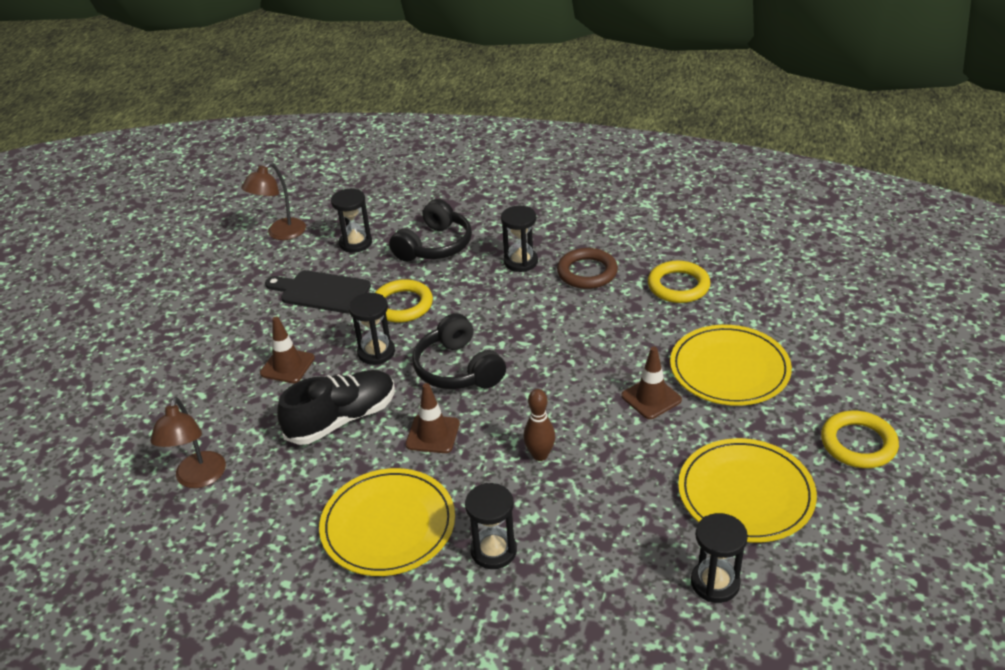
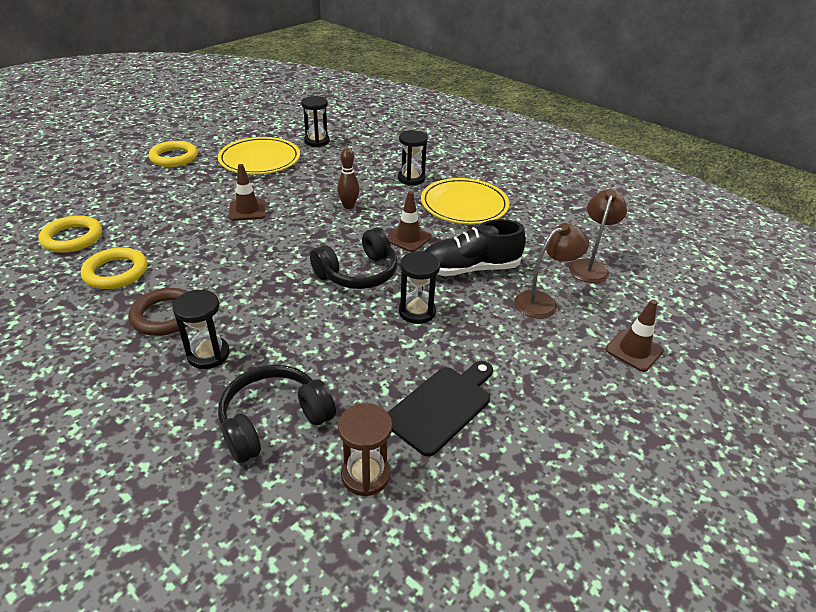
camera: 160 degrees left, 0 degrees up
(281, 234) = (465, 553): brown lamp -> brown lamp (543, 302)
(287, 366) = (504, 329): brown traffic cone -> brown traffic cone (634, 350)
(321, 292) = (442, 406): black cutting board -> black cutting board turned 90 degrees counterclockwise
(355, 243) = (365, 474): black hourglass -> brown hourglass
(402, 305) = (364, 351): yellow ring -> yellow ring (72, 238)
(458, 369) = (358, 273): black headphones -> black headphones turned 60 degrees clockwise
(729, 369) = (177, 208): yellow plate -> none

